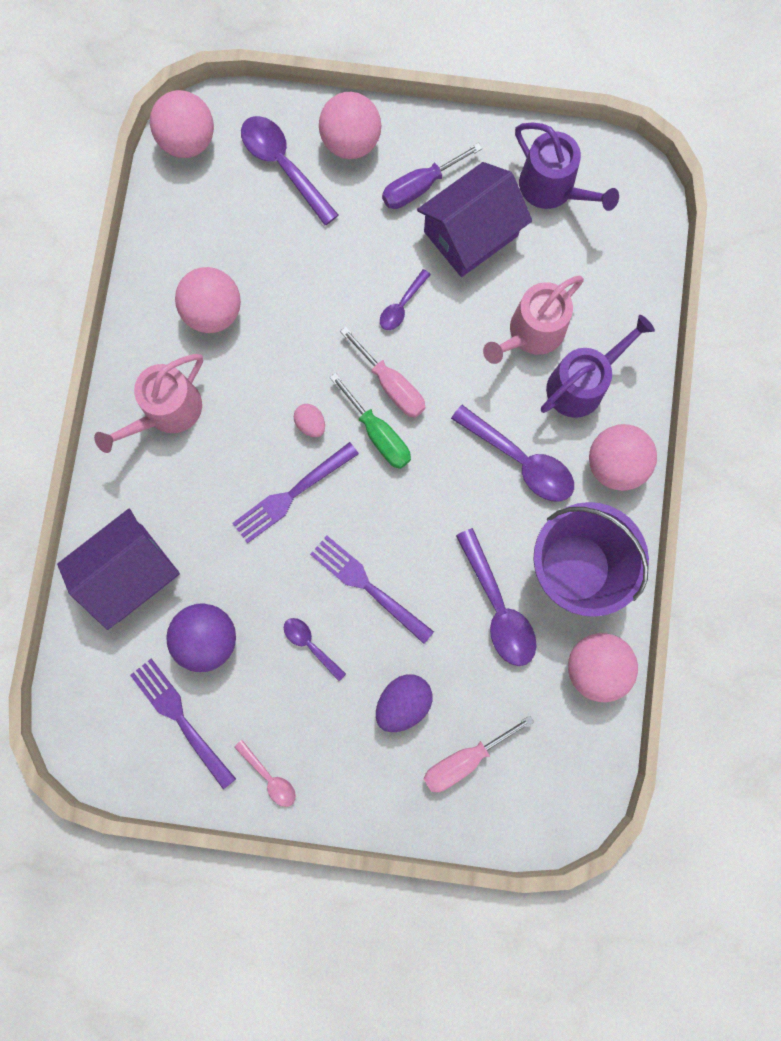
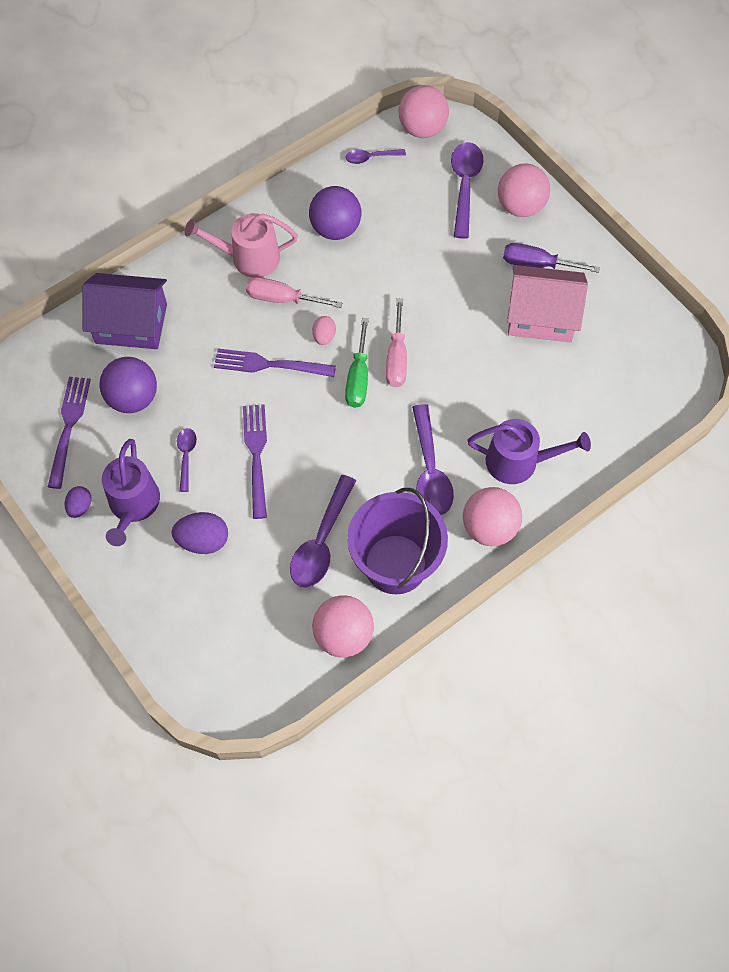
camera: 45 degrees right, 15 degrees down
(214, 312) = (335, 229): pink ball -> purple ball
(269, 777) = (80, 506): pink spoon -> purple egg
(402, 306) = (452, 320): purple spoon -> purple spoon (371, 158)
(464, 759) = (202, 609): pink screwdriver -> pink screwdriver (282, 299)
(470, 233) = (541, 316): purple house -> pink house
(531, 333) = (518, 404): pink watering can -> none
(552, 188) = (623, 334): purple watering can -> purple watering can (133, 505)

